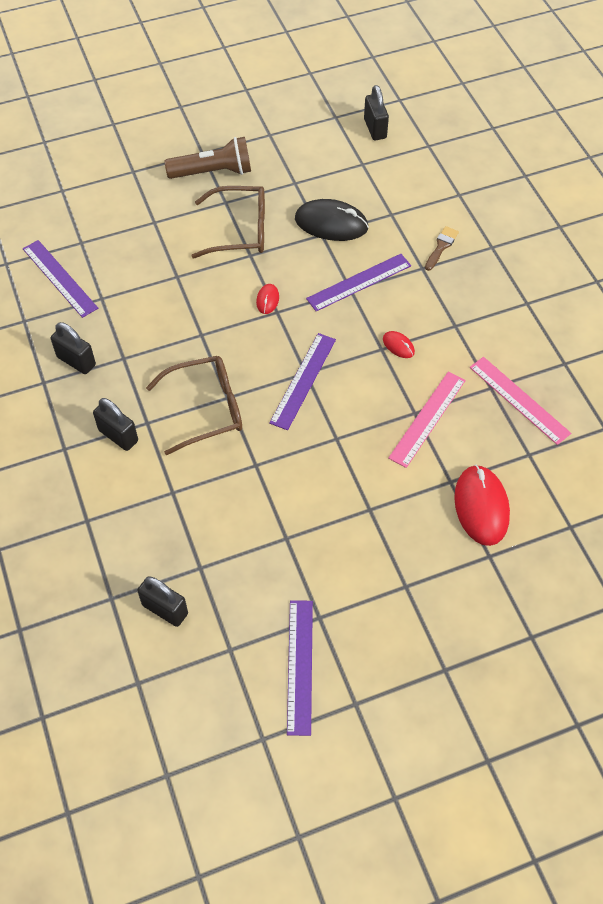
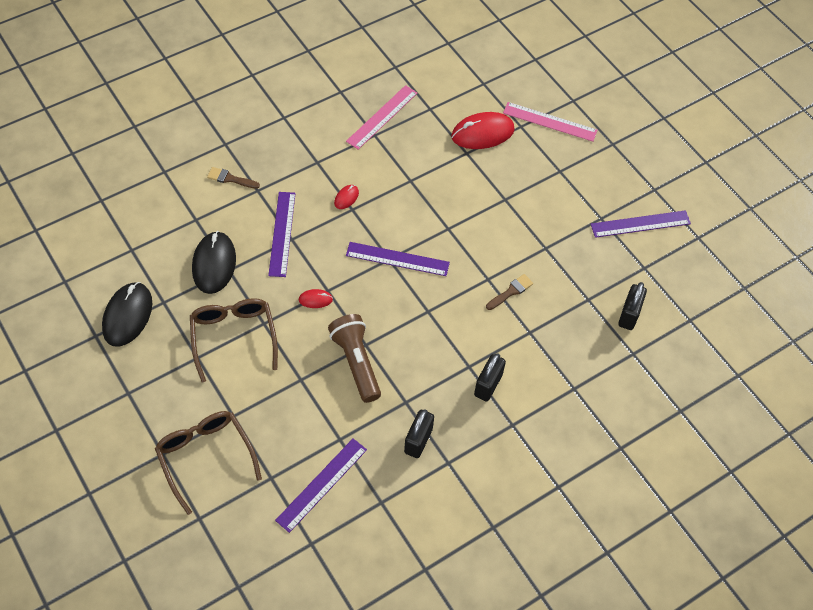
camera: 105 degrees left, 0 degrees up
(206, 409) = (443, 324): brown glasses -> brown glasses (205, 457)
(213, 172) = (156, 376): brown flashlight -> brown flashlight (356, 363)
(232, 485) = (511, 291): none -> brown brush
(285, 157) = (127, 316): none -> black mouse
(359, 282) = (282, 233): purple ruler -> purple ruler turned 45 degrees clockwise
(375, 129) = (80, 245): black padlock -> none
(427, 418) = (414, 171): pink ruler -> pink ruler (550, 122)

